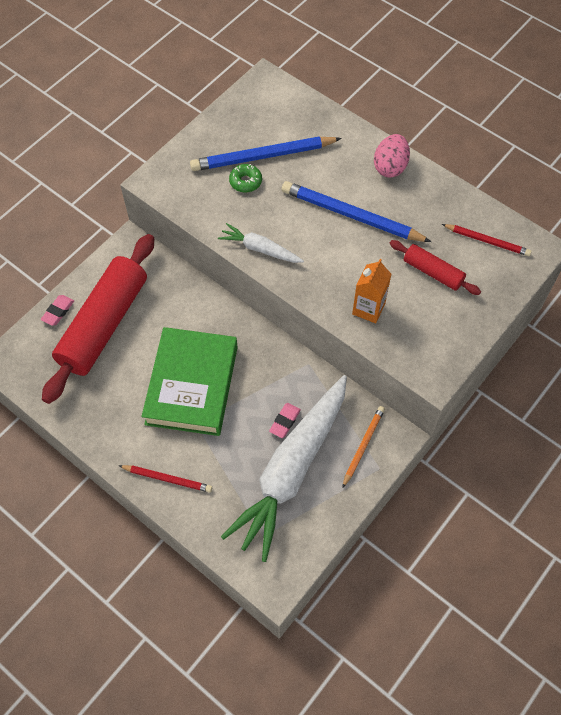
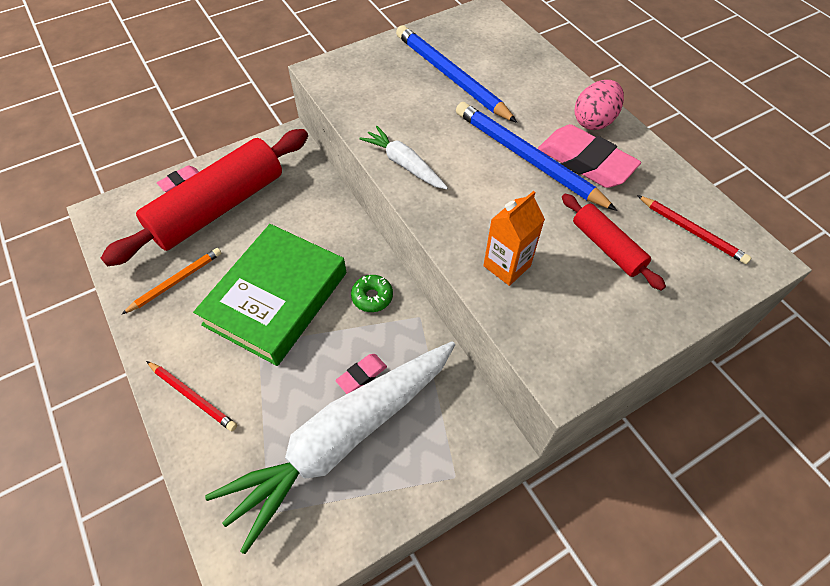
camera: 20 degrees right, 5 degrees down
(245, 181) = (420, 95): green donut -> green donut (372, 297)
(263, 156) = (451, 77): blue pencil -> blue pencil turned 45 degrees clockwise
(363, 446) = (445, 439): orange pencil -> orange pencil (176, 281)
(395, 205) = (585, 161): none -> pink eraser

